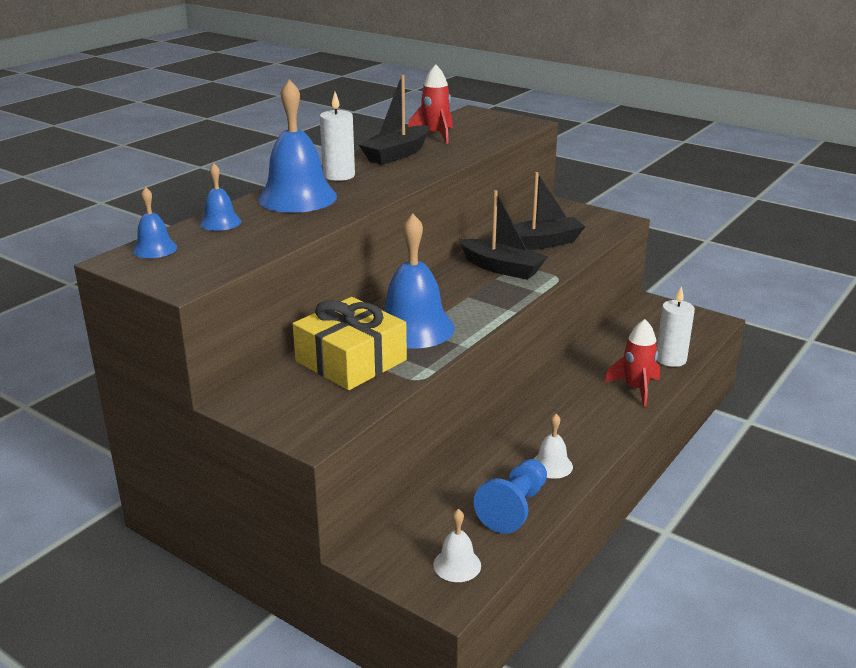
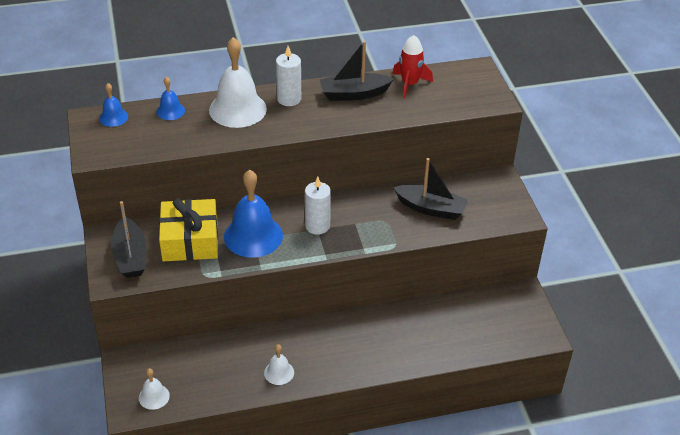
camera: 40 degrees right, 15 degrees up
(297, 197) = (237, 109): blue bell -> white bell
(502, 268) = (372, 217): black boat -> black boat (130, 256)
(514, 508) = (223, 384): blue pawn -> none
(636, 389) = (405, 354): red rocket -> none
(670, 359) = (463, 347): white candle -> white candle (317, 226)

